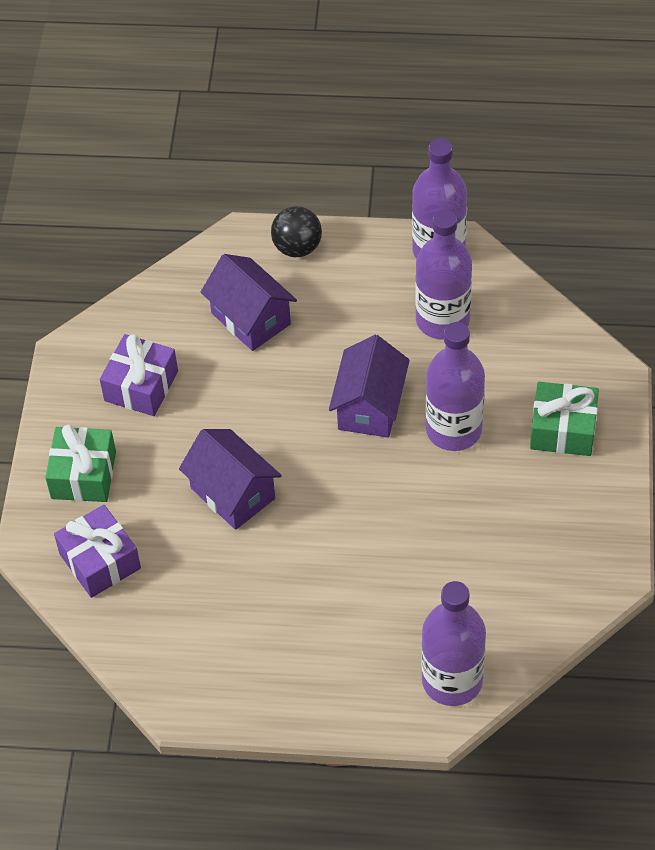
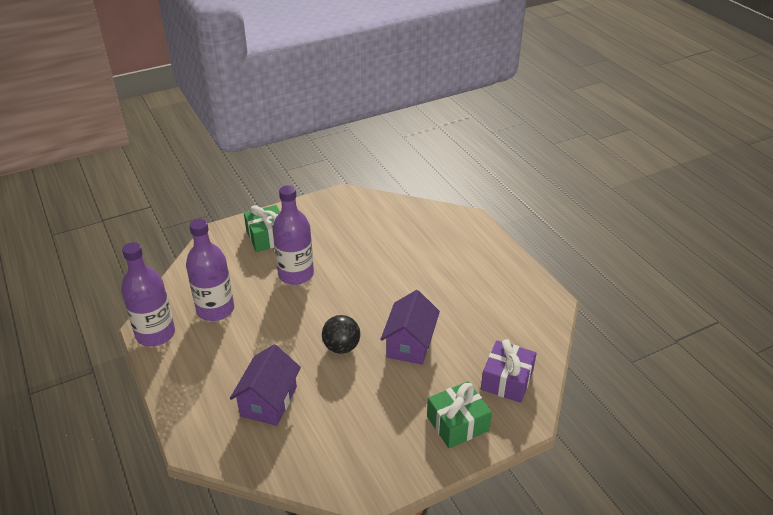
camera: 125 degrees left, 15 degrees down
(141, 386) = (365, 432): purple gift -> none
(297, 248) = (188, 407): black ball -> black ball (341, 347)
(370, 406) = (303, 313): purple house -> none
(452, 680) = (445, 220): purple bottle -> none

